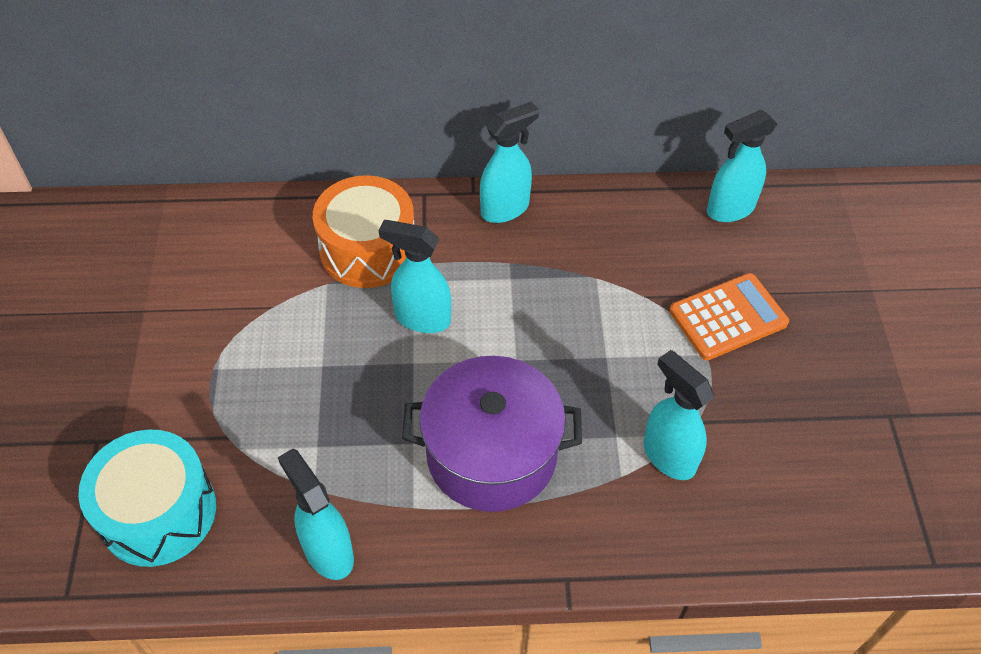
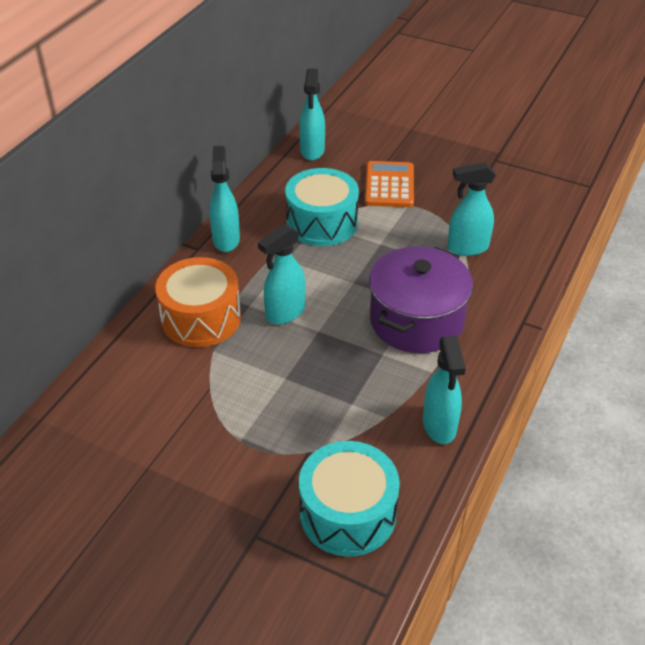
camera: 60 degrees left, 10 degrees down
(328, 551) = (439, 426): turquoise spray bottle -> turquoise spray bottle turned 90 degrees counterclockwise
(600, 281) = (322, 223): none -> turquoise drum

